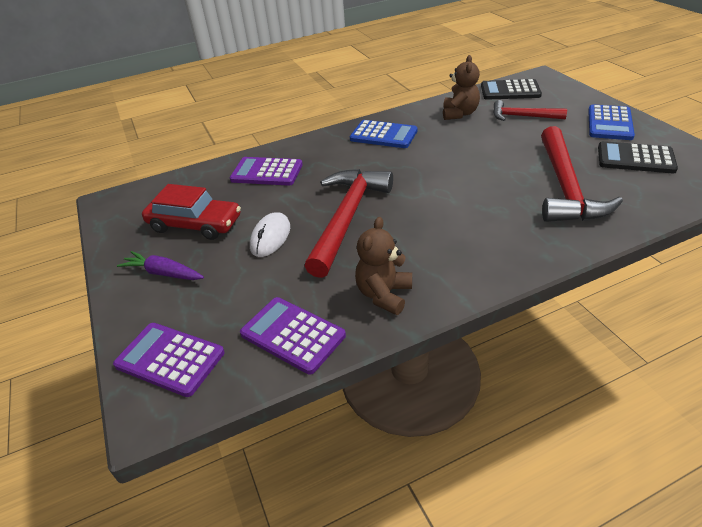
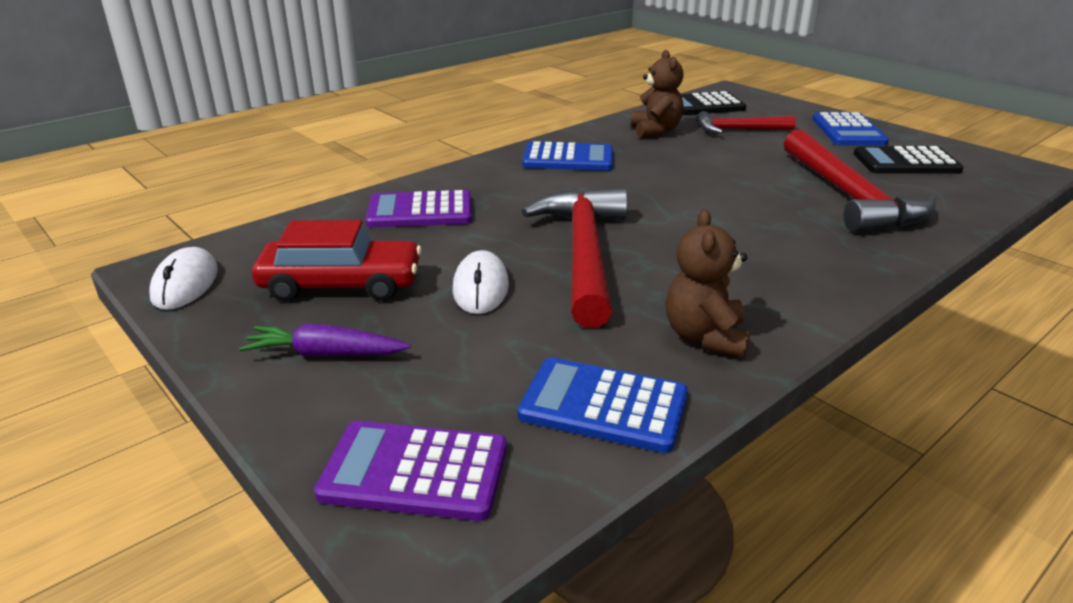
camera: 20 degrees left, 10 degrees down
(116, 213) = (185, 284): none -> white mouse
(292, 335) = (603, 406): purple calculator -> blue calculator

